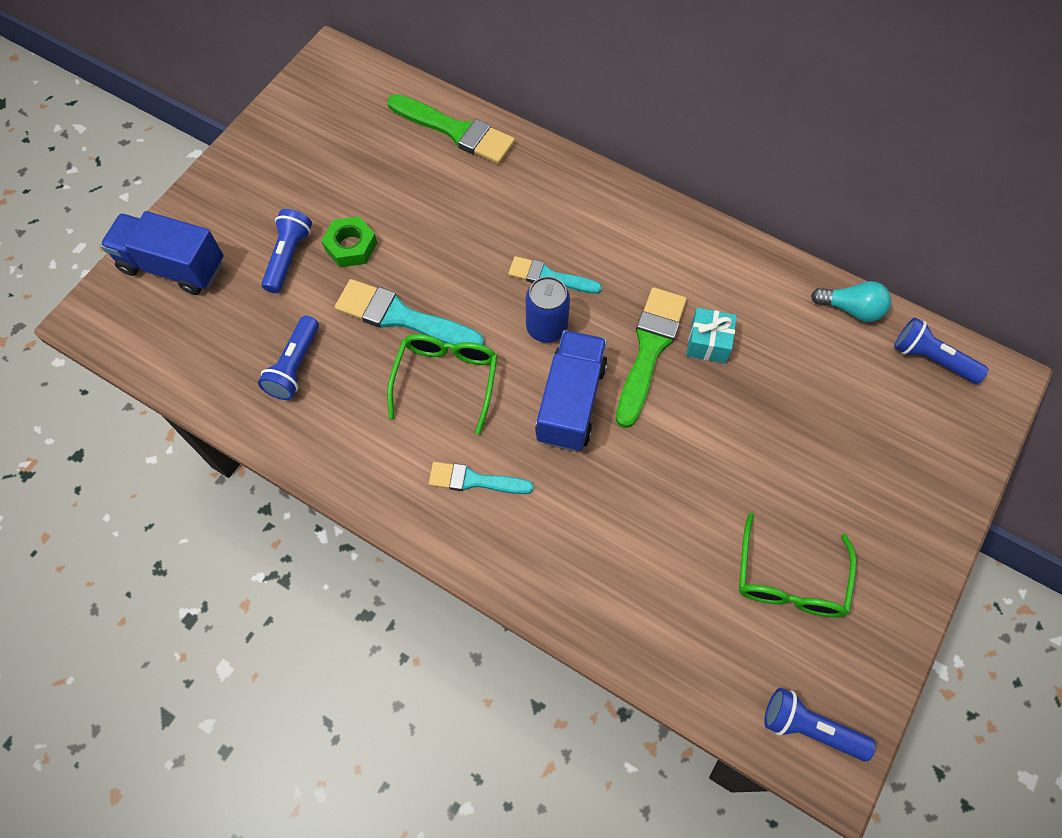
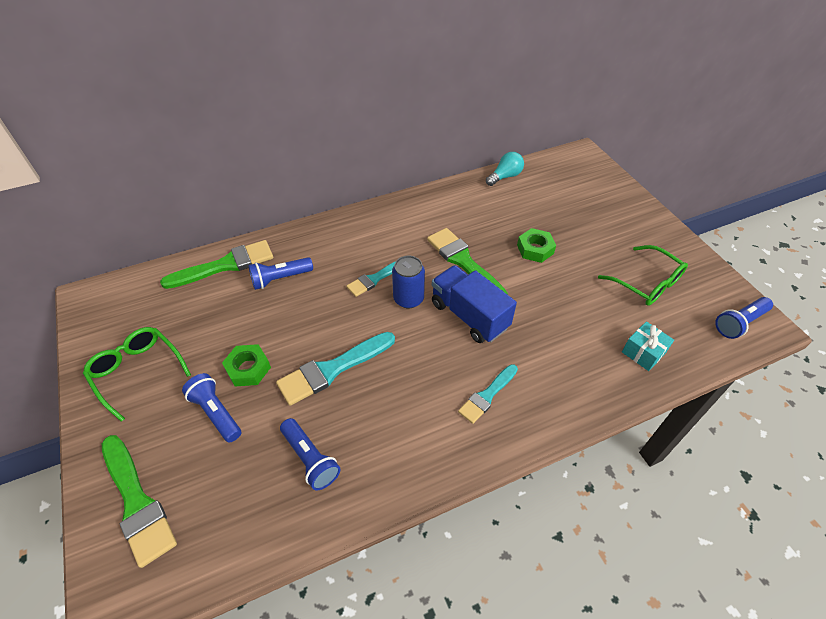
camera: 55 degrees left, 15 degrees down
(173, 266) = (137, 502): blue truck -> green brush
(446, 379) = (400, 370): green glasses -> green glasses (137, 372)
(708, 342) = (480, 236): turquoise gift -> turquoise gift (643, 352)
(739, 416) = (535, 249): none -> green nut
(931, 359) = (555, 167): blue flashlight -> blue flashlight (280, 279)

